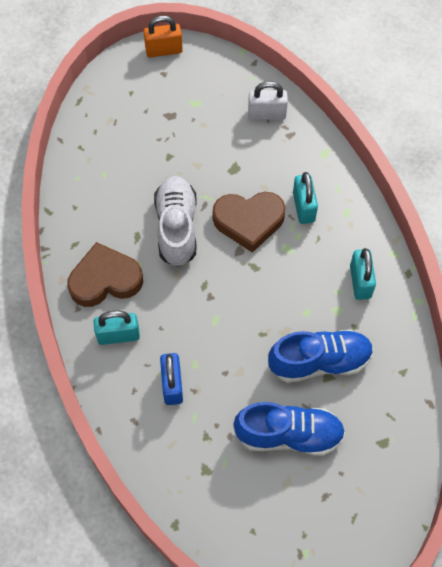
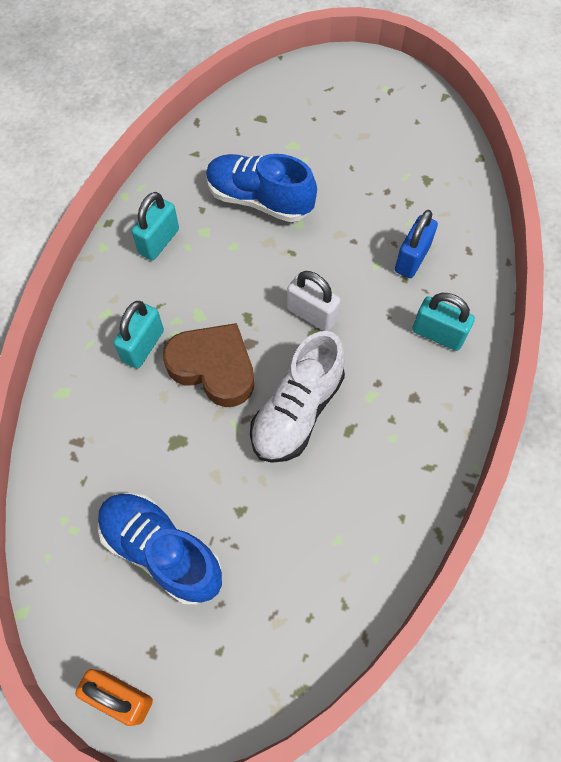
camera: 145 degrees left, 0 degrees up
(105, 280) = (417, 401): brown heart -> none
(267, 114) = (78, 488): white padlock -> white padlock (312, 314)
(289, 435) = (334, 164): blue shoe -> blue shoe (162, 551)

